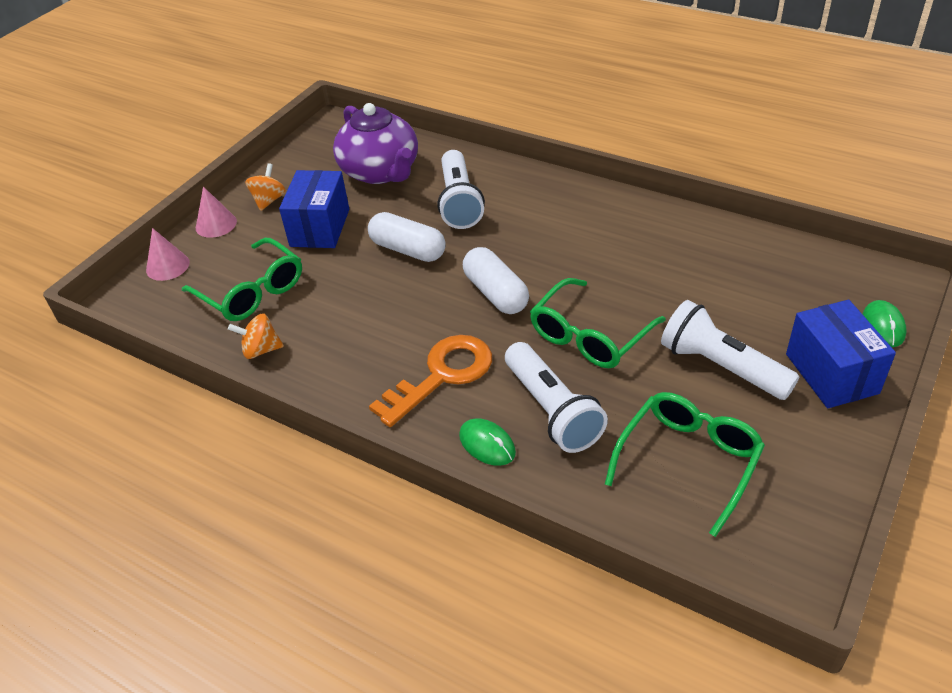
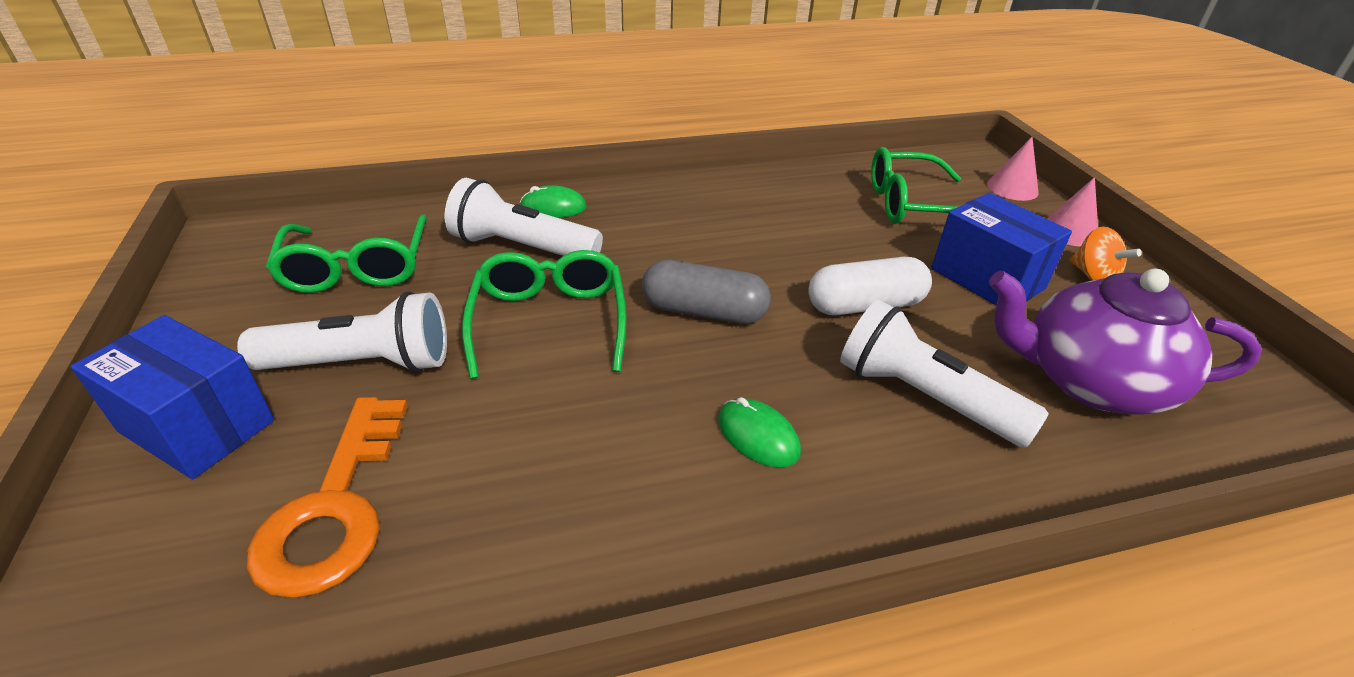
camera: 130 degrees right, 5 degrees down
(261, 350) = (819, 180): orange spinning top -> none
(442, 375) = (652, 227): orange key -> orange key (334, 508)
(496, 293) = (704, 311): white capsule -> grey capsule
(883, 326) = (99, 552): green mouse -> green mouse (758, 436)

